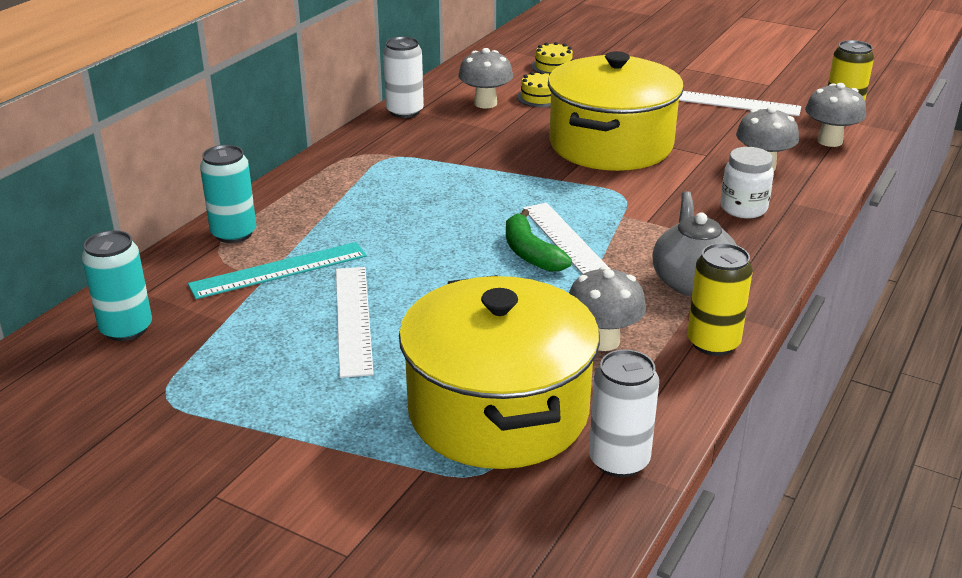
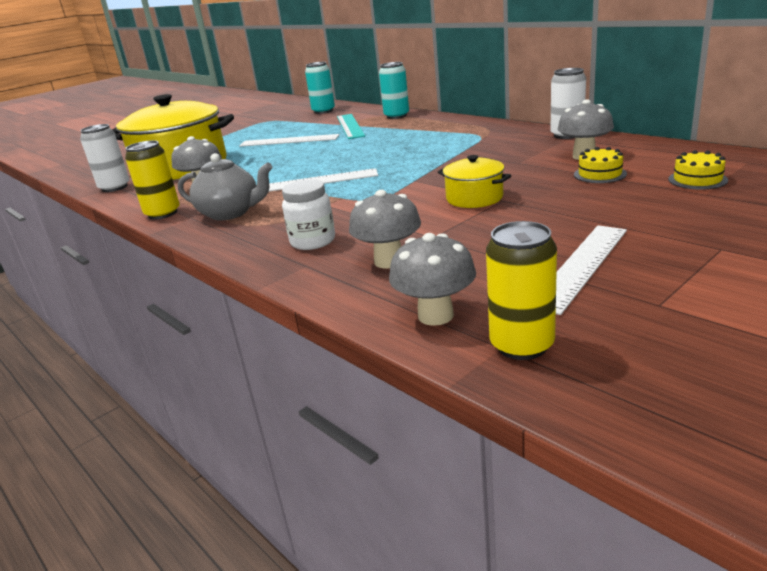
camera: 110 degrees right, 5 degrees down
(530, 253) = (315, 172): green banana -> none
(611, 145) = (474, 198): yellow pot -> yellow pot, size x0.45

